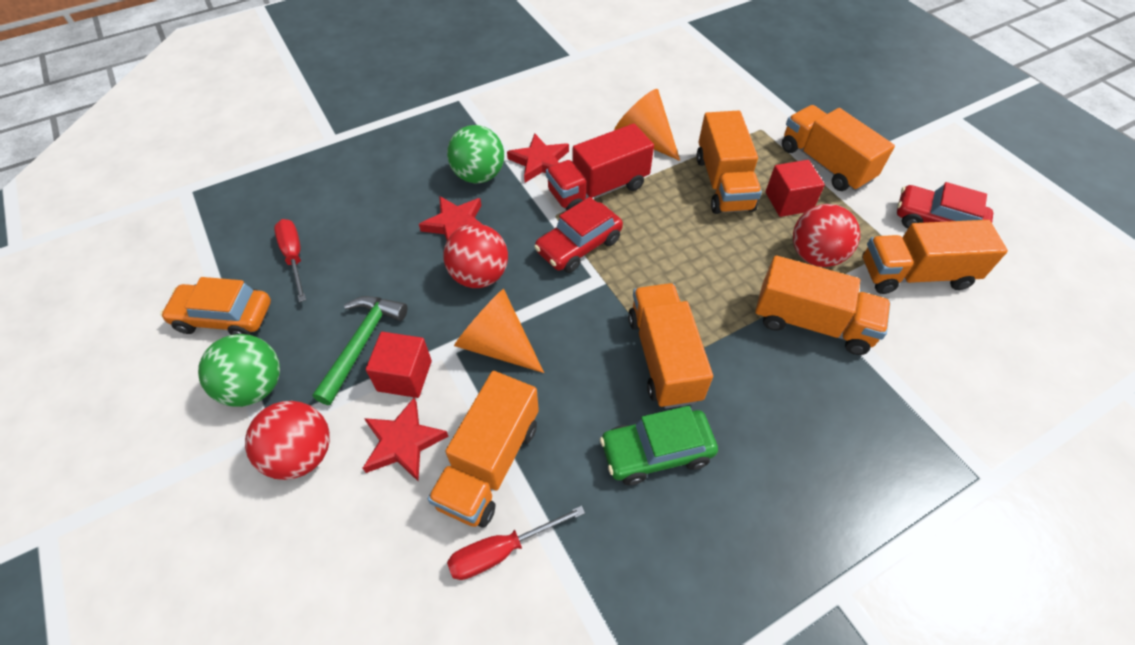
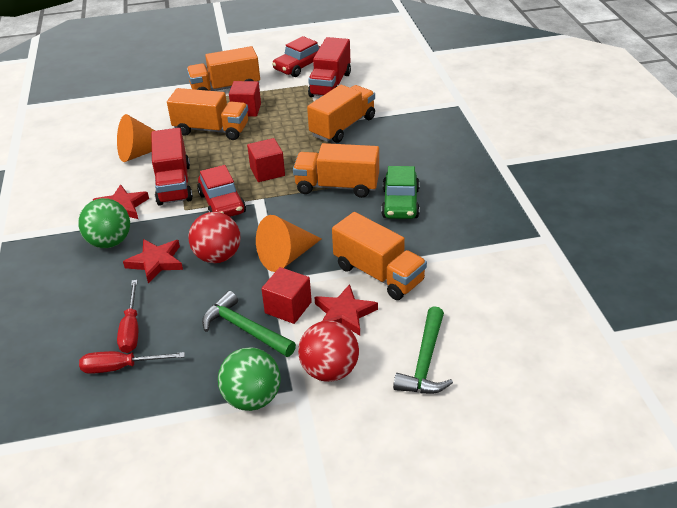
camera: 70 degrees left, 15 degrees down
(224, 317) = (162, 420): orange car -> none
(325, 570) = (425, 362): none -> green hammer
(501, 551) = (439, 277): red screwdriver -> red screwdriver (131, 329)
(662, 269) = (267, 171): none -> red cube
(815, 255) = (295, 112): red ball -> none
(915, 274) = (330, 84): orange truck -> red truck

